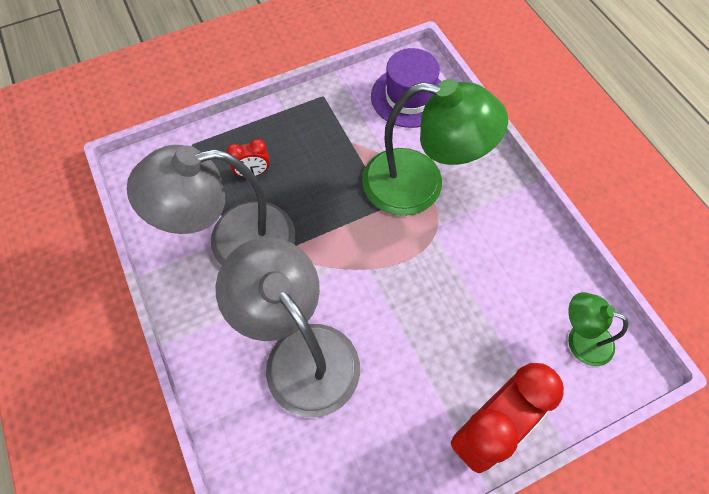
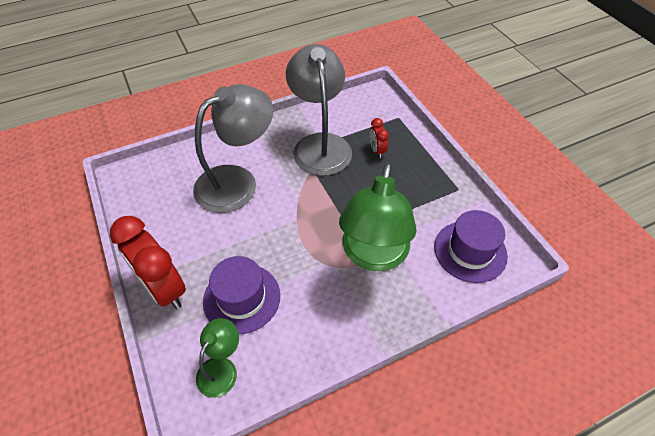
camera: 90 degrees right, 10 degrees down
(490, 326) = (242, 298): none -> purple hat

